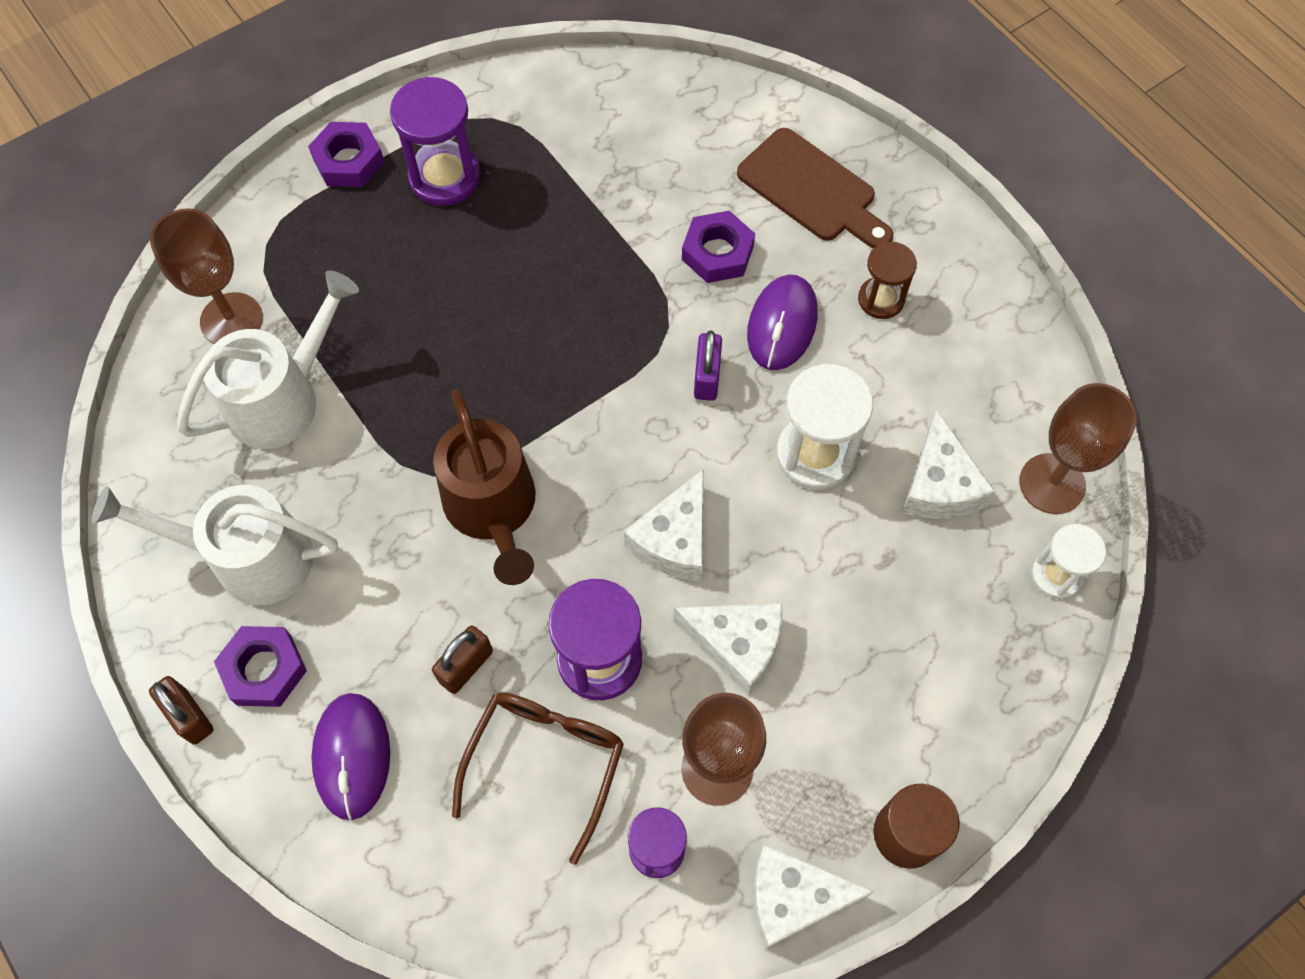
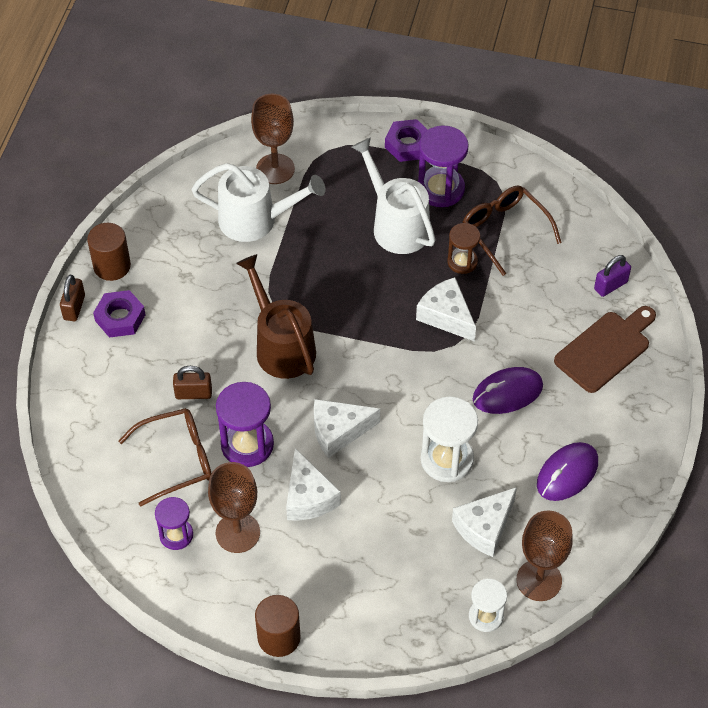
camera: 50 degrees right, 10 degrees down
(174, 619) = (112, 266): none -> brown cylinder
(248, 558) = (166, 270): white watering can -> white watering can (396, 224)
(352, 756) = (111, 382): purple mouse -> purple mouse (567, 473)
(493, 510) = (281, 345): brown watering can -> brown watering can turned 120 degrees clockwise
(564, 160) = (504, 230): none -> brown glasses
(707, 377) = (442, 381): purple padlock -> purple padlock (610, 285)
(717, 252) = (521, 334): purple nut -> none
(793, 898) = (203, 609): white cheese -> white cheese (446, 316)
(811, 190) = (605, 349): brown cutting board -> brown cutting board turned 135 degrees counterclockwise
(881, 299) = (570, 427): brown hourglass -> brown hourglass (462, 262)

